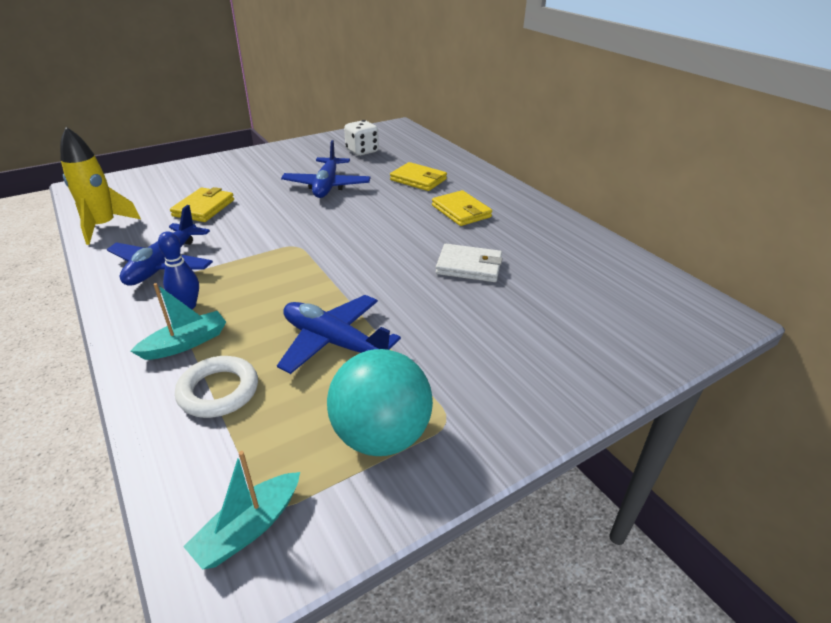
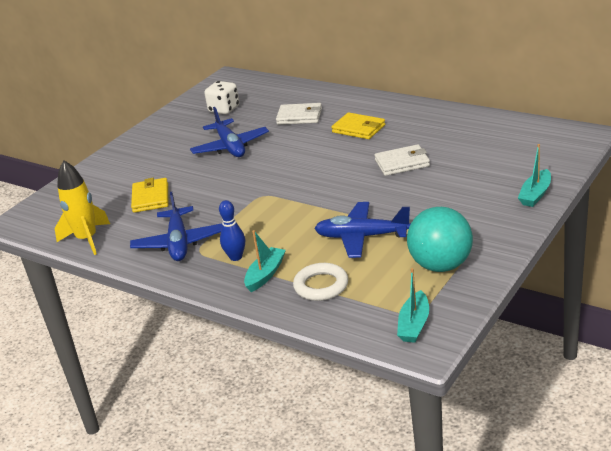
camera: 20 degrees left, 5 degrees down
(418, 180) = (299, 116): yellow wallet -> white wallet
(597, 380) = (535, 194): none -> turquoise boat

